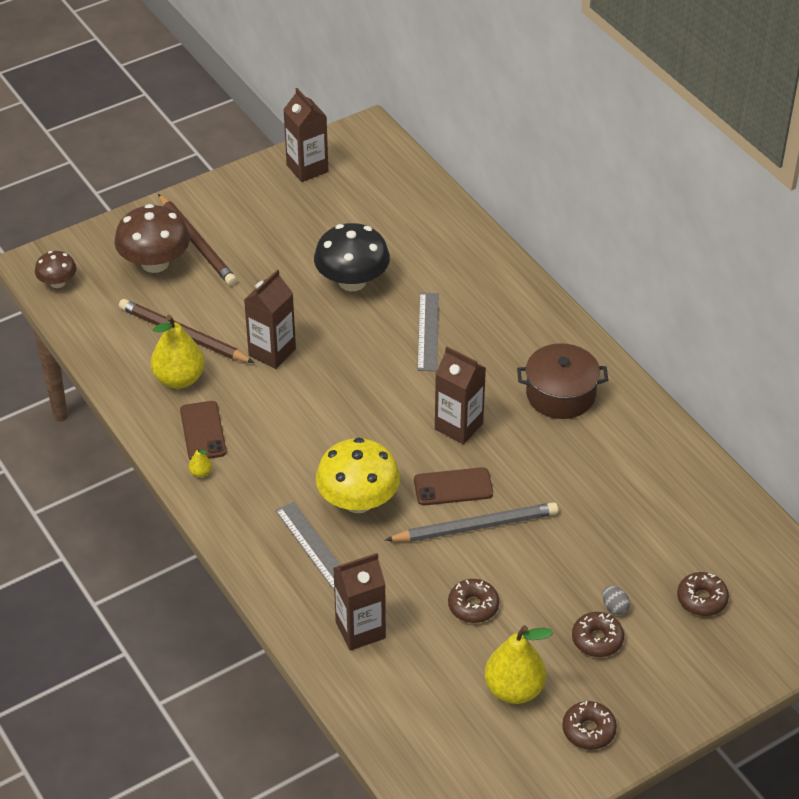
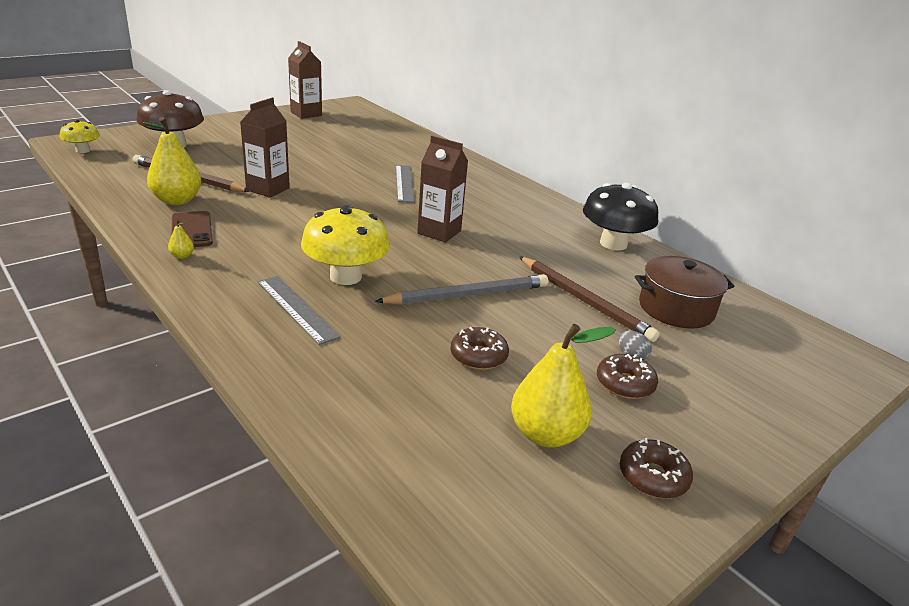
camera: 10 degrees left, 15 degrees down
(57, 282) = (83, 150): brown mushroom -> yellow mushroom
(196, 243) = (212, 138): brown pencil -> brown pencil (584, 301)
(352, 281) = (340, 159): black mushroom -> black mushroom (613, 244)
(360, 630) = (349, 379): brown carton -> none
(453, 487) = (440, 268): brown phone -> none
(560, 394) = (524, 217): brown pot -> brown pot (676, 308)
(702, 599) = (717, 349): brown donut -> none

